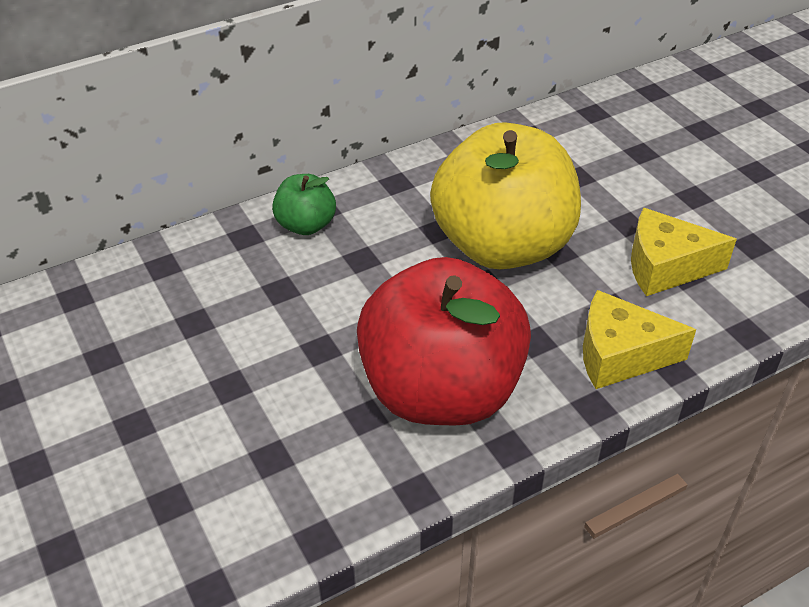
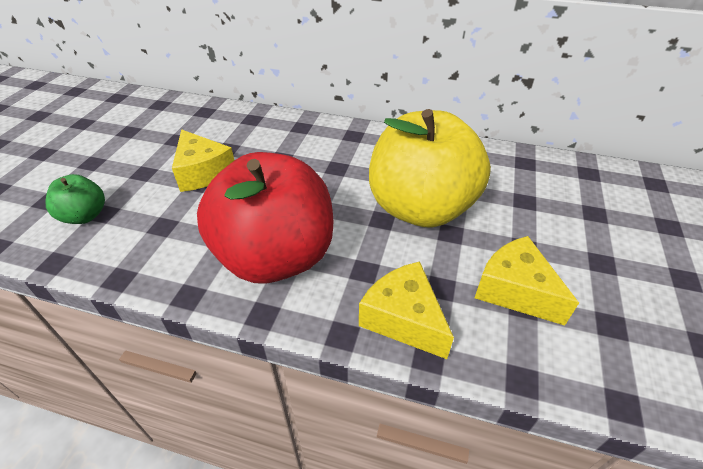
camera: 45 degrees right, 0 degrees up
(214, 369) = (203, 172): none -> yellow cheese
(306, 225) = (334, 138): green apple -> green apple (85, 216)

